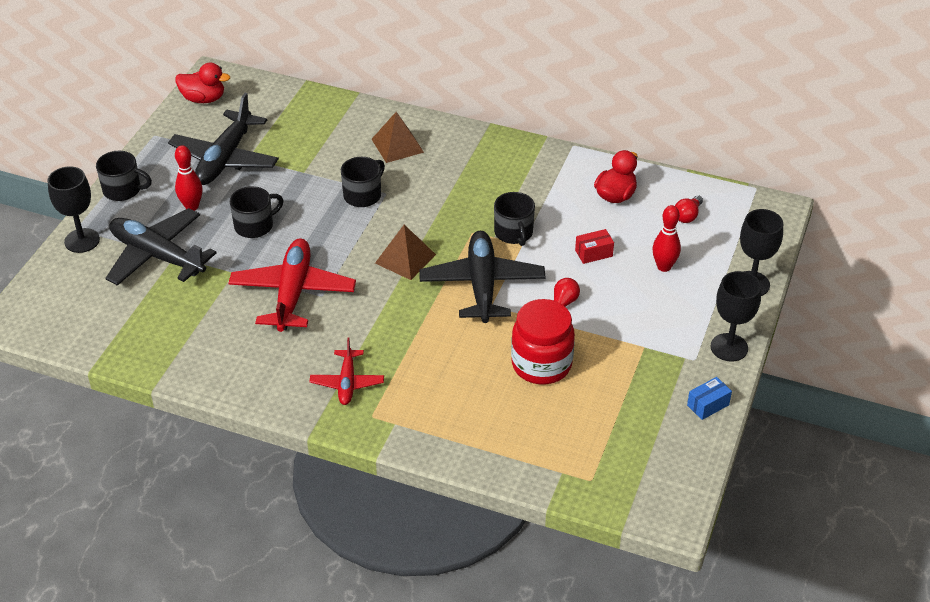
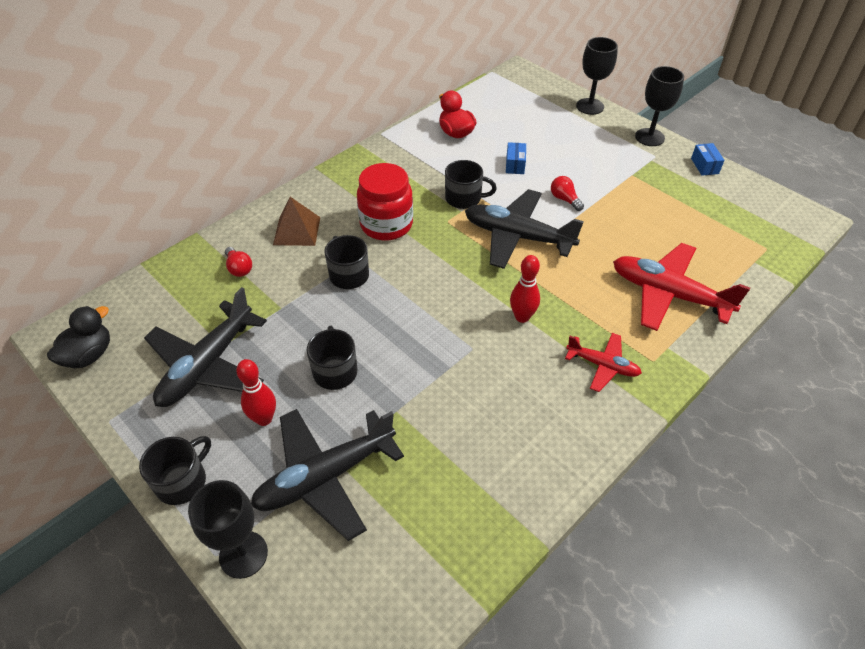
camera: 65 degrees left, 5 degrees up
(203, 99) = (89, 355): red duck -> black duck
(225, 158) = (207, 365): black plane -> black plane turned 75 degrees clockwise
(293, 293) = (457, 370): red plane -> red plane (668, 294)
(405, 258) = (455, 273): brown pyramid -> none
(541, 364) = (629, 233): red jar -> red jar (386, 225)
(593, 253) = (515, 165): red box -> blue box
(664, 267) = (550, 137): red bowling pin -> red bowling pin (522, 317)
(687, 216) = (501, 109): red light bulb -> red light bulb (239, 268)

